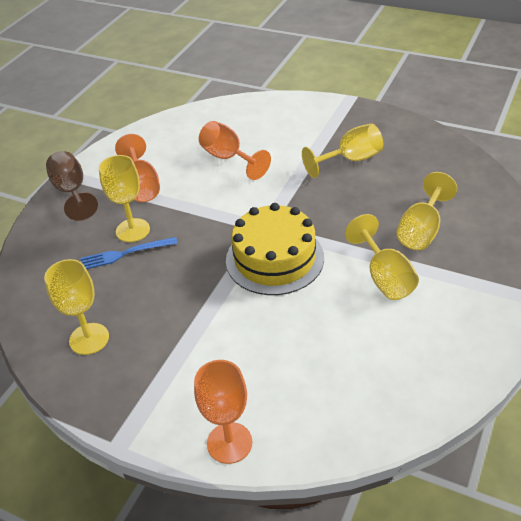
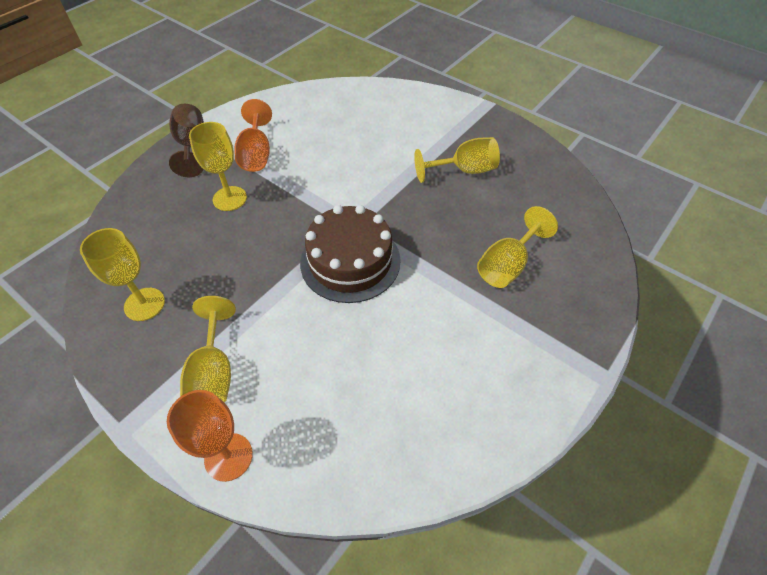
camera: 10 degrees right, 10 degrees up
(125, 254) = (213, 221): blue fork -> none
(228, 158) = (347, 143): orange goblet -> none
(274, 259) = (350, 261): yellow cake -> brown cake
(384, 277) = (451, 309): yellow goblet -> yellow goblet (214, 373)

